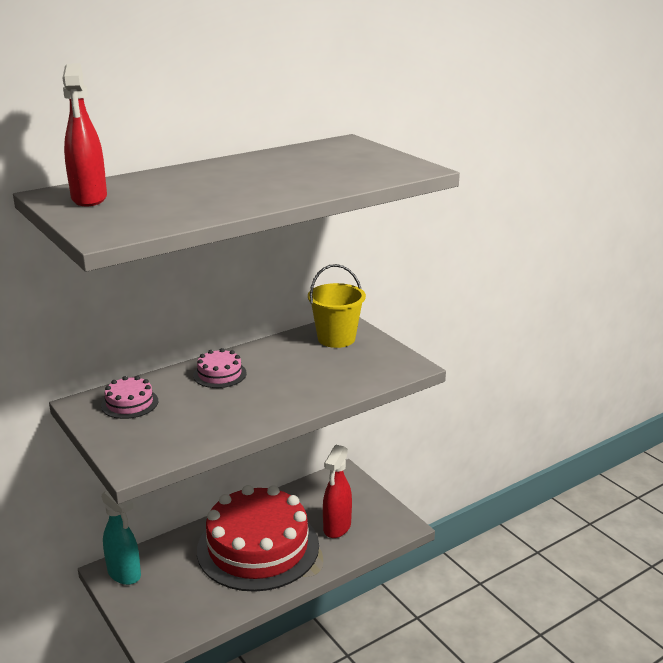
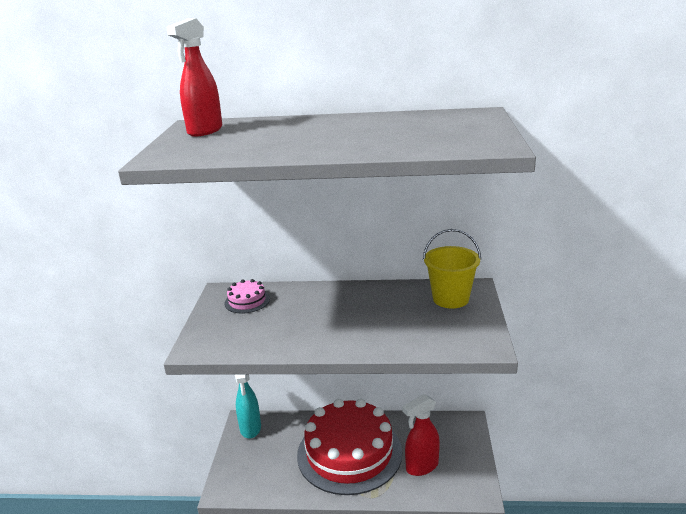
camera: 40 degrees right, 0 degrees up
(219, 374) = (328, 299): pink cake -> none

